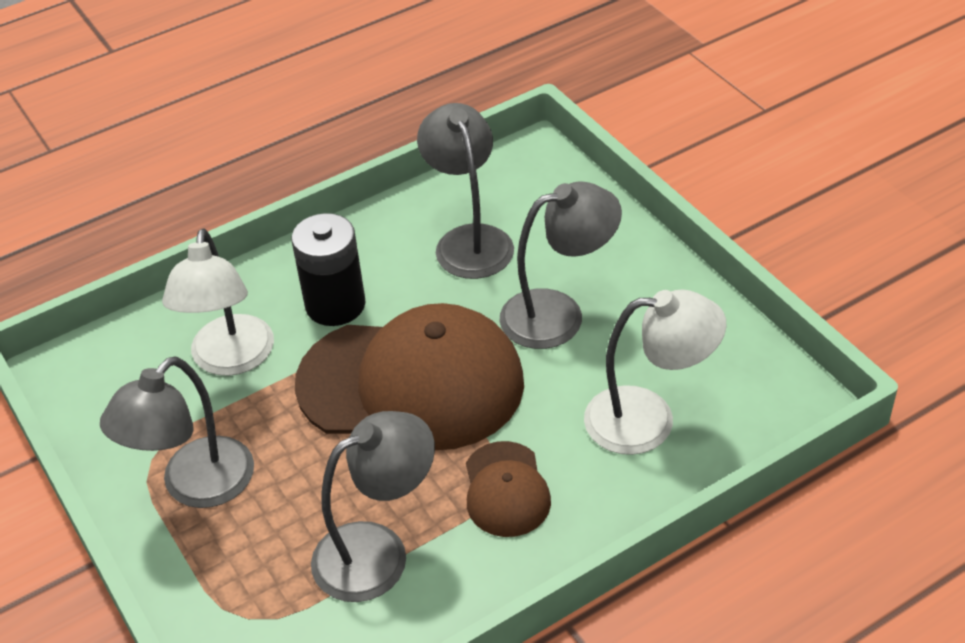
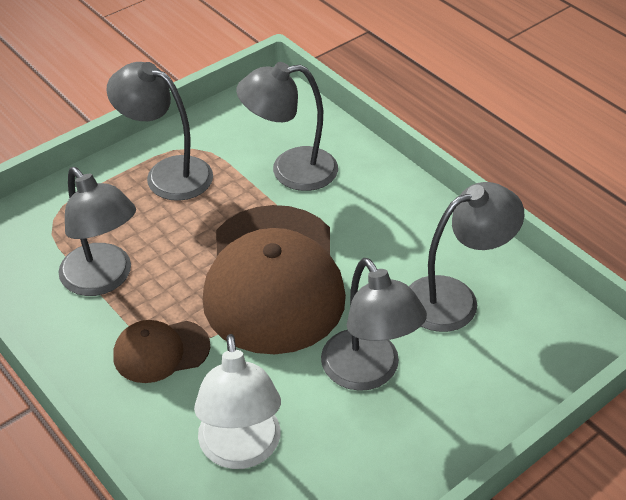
camera: 80 degrees right, 0 degrees up
(230, 360) = (290, 170): white lamp -> grey lamp
(335, 305) = (357, 220): black battery -> none

